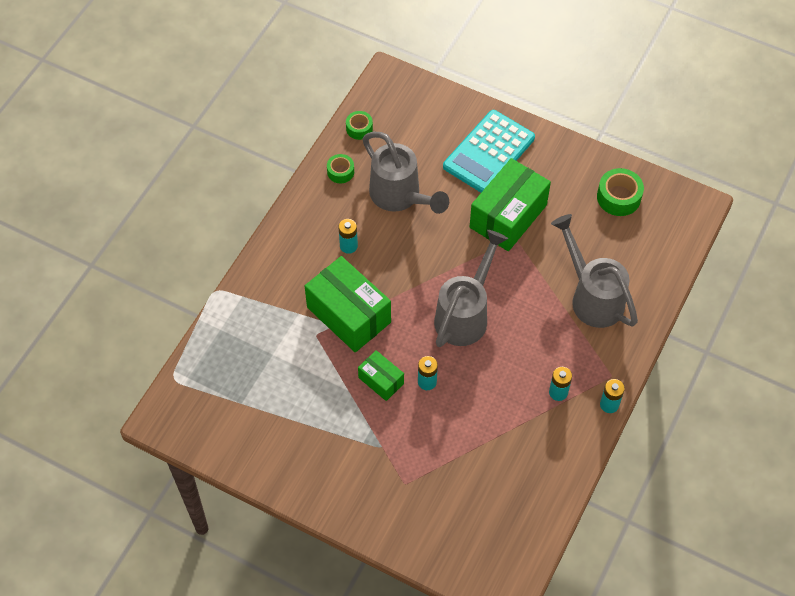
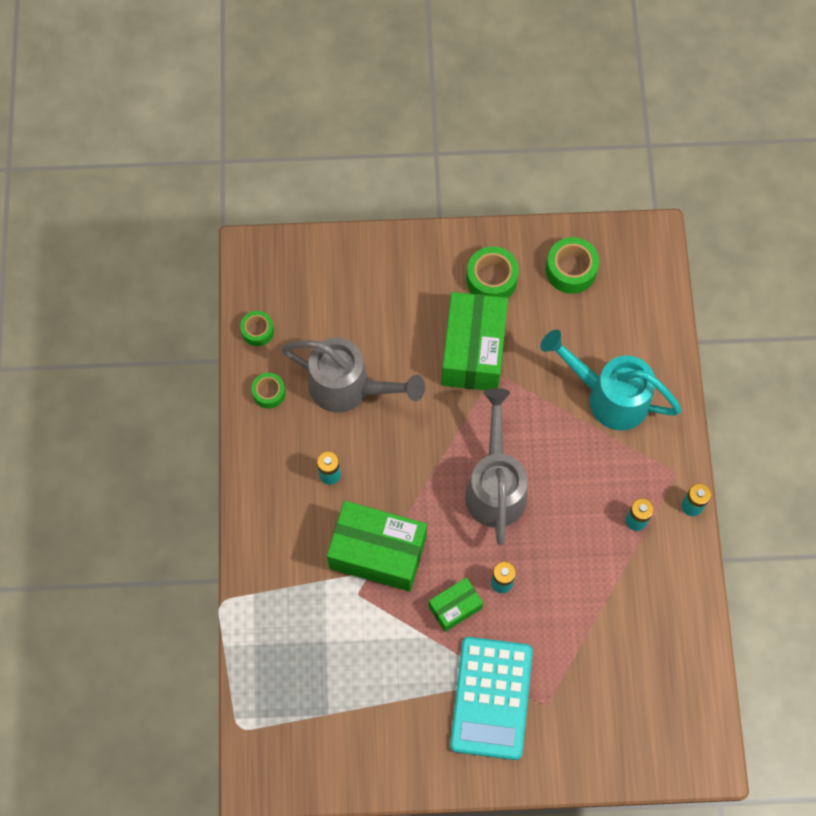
camera: 30 degrees left, 10 degrees up
(381, 380) = (455, 607): green box -> green box turned 45 degrees counterclockwise
(489, 152) = (410, 288): turquoise calculator -> turquoise calculator (491, 698)
(553, 175) = (491, 279): none -> green tape
(592, 296) = (608, 396): grey watering can -> turquoise watering can

